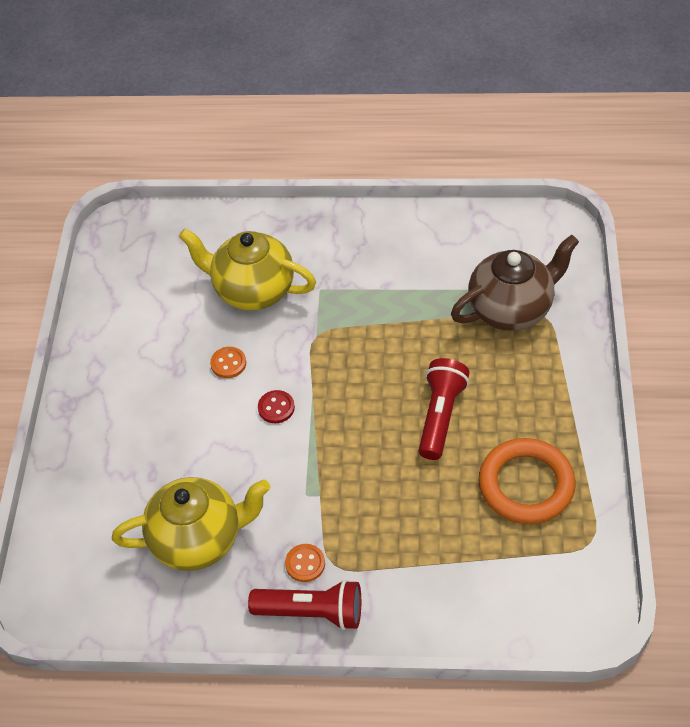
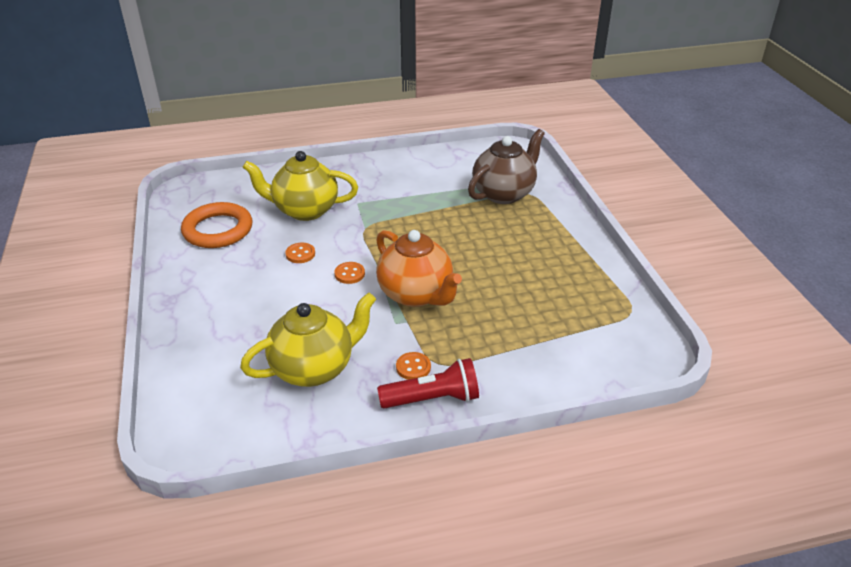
camera: 20 degrees left, 15 degrees down
(276, 408) = (349, 274): red button -> orange button
(343, 457) = (416, 294): none -> orange teapot
(440, 416) = (481, 258): red flashlight -> none
(526, 485) = (565, 287): orange ring -> orange ring (218, 230)

